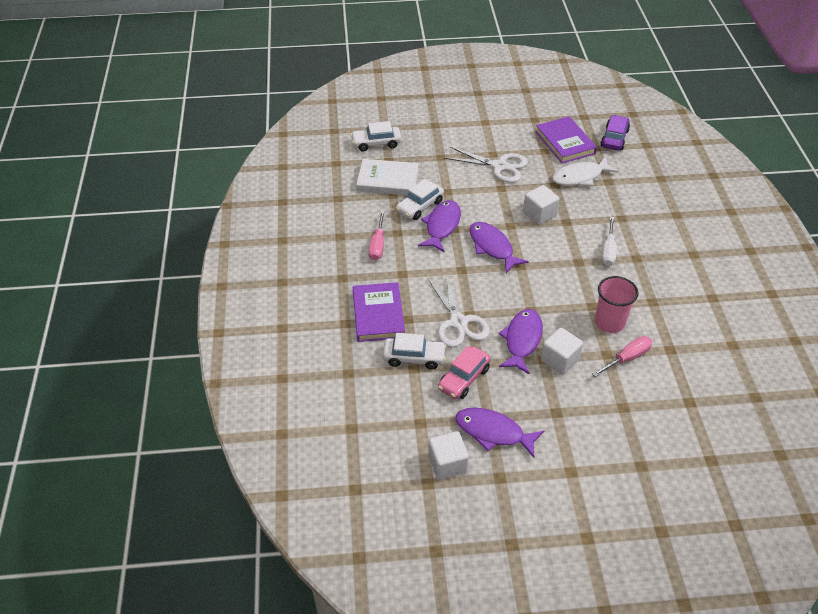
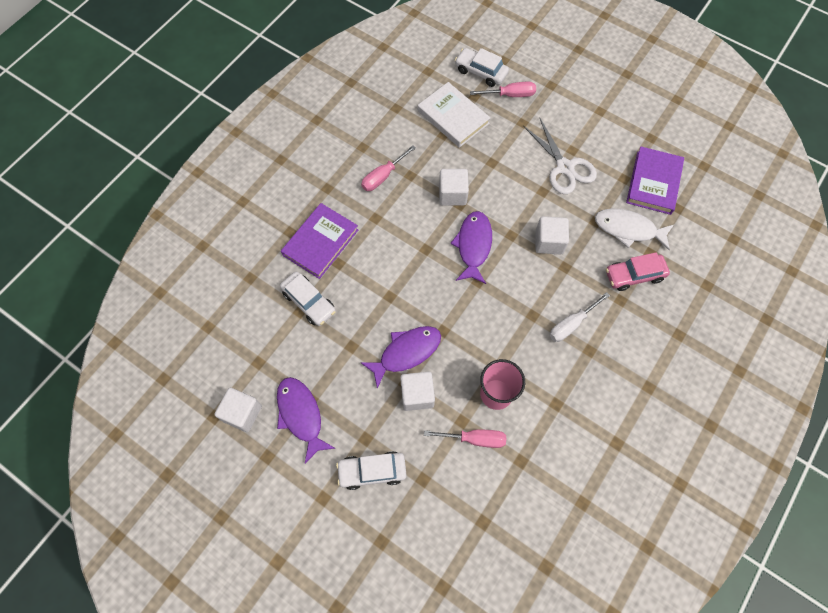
camera: 40 degrees right, 20 degrees up
(413, 145) = (510, 95): none -> pink screwdriver
(420, 206) = (454, 162): white car -> white car (372, 471)
(442, 226) = (452, 194): purple fish -> white cube
(458, 322) = (373, 297): white scissors -> none
(464, 378) = (327, 350): pink car -> pink car (634, 275)
(614, 138) = (708, 210): purple car -> none

